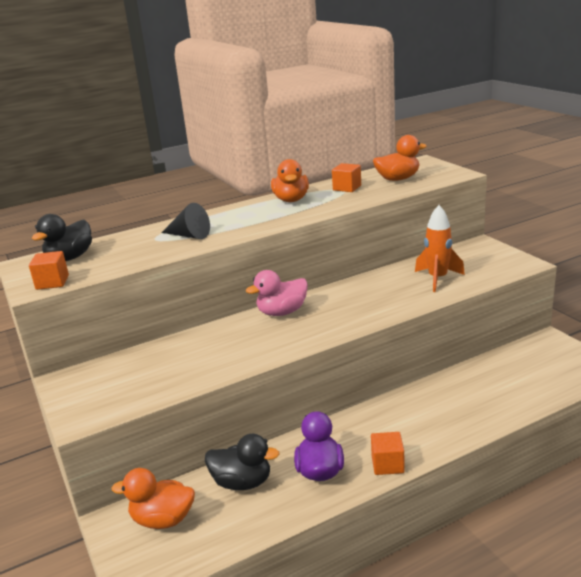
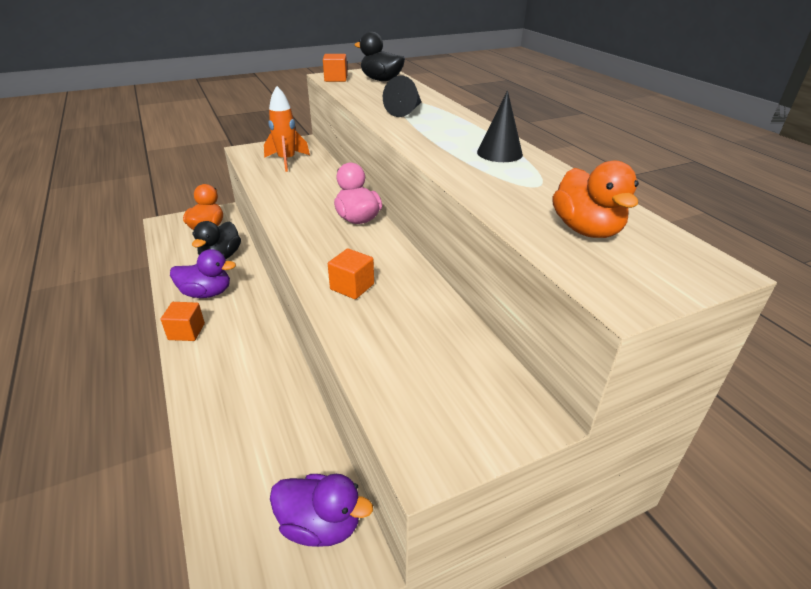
camera: 90 degrees right, 10 degrees up
(291, 200) = (499, 153): orange duck -> black cone
(347, 188) = (543, 187): orange cube -> orange cube (352, 287)
(437, 279) = (398, 337): orange rocket -> orange rocket (287, 161)
(536, 353) = (320, 525): none -> purple duck

